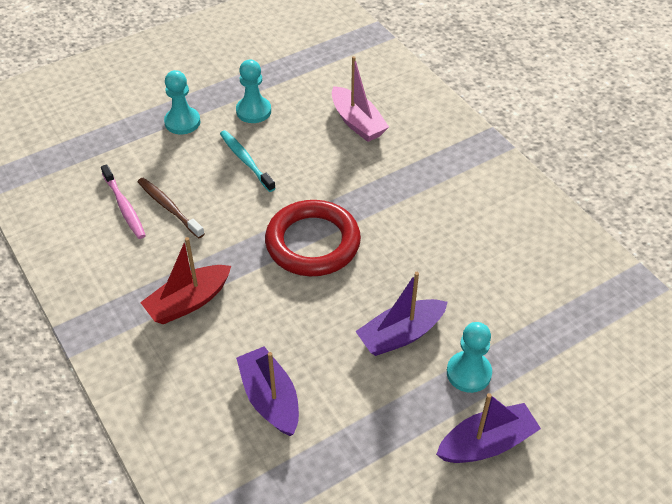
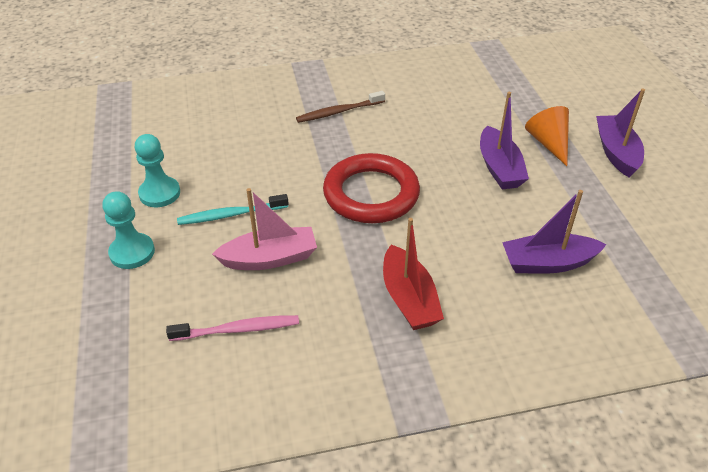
camera: 70 degrees left, 5 degrees down
(169, 207) = (263, 289): brown toothbrush -> brown toothbrush (339, 112)
(357, 122) = (231, 130): pink boat -> pink boat (270, 258)
(468, 373) = (548, 143): turquoise pawn -> orange cone

